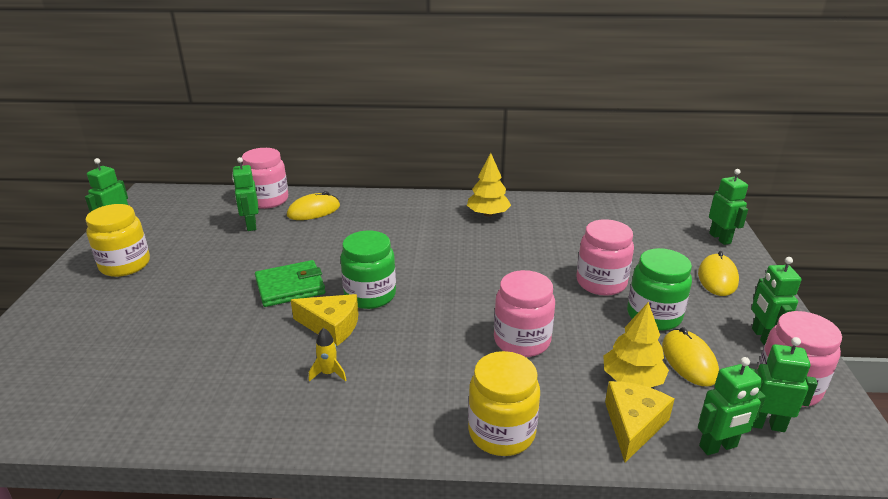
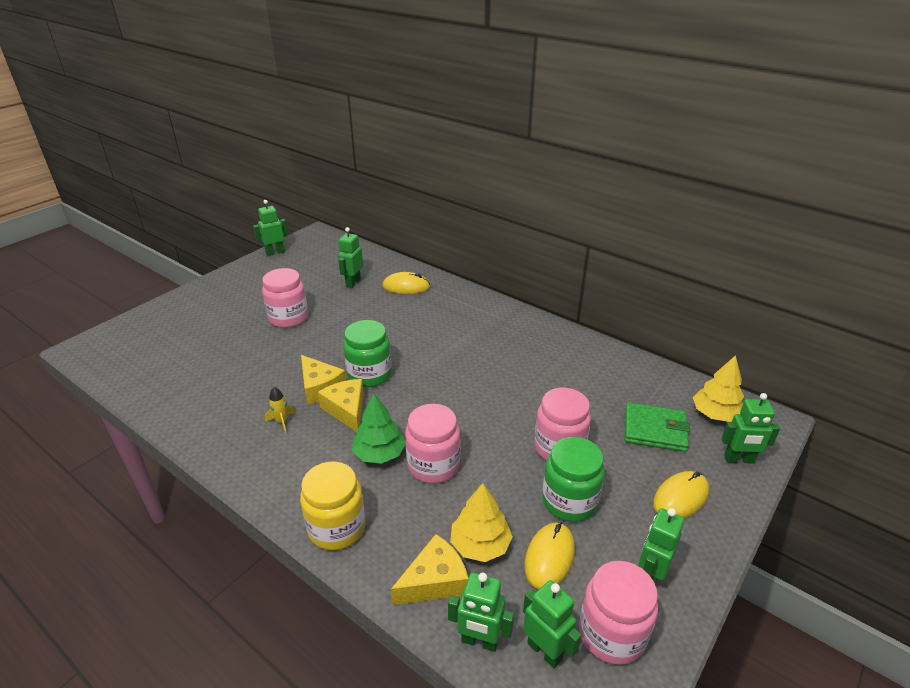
camera: 35 degrees right, 5 degrees up
(125, 265) = (252, 285): yellow jar -> none
(268, 200) = (385, 265): pink jar -> pink jar (288, 318)
(290, 287) = (327, 344): green wallet -> green wallet (655, 430)
(385, 333) = (346, 410): none -> yellow cheese
(463, 354) = (379, 453): none -> green tree
(488, 214) = (536, 341): yellow tree -> yellow tree (715, 414)
(720, 238) = (739, 459): green robot -> green robot turned 75 degrees clockwise

